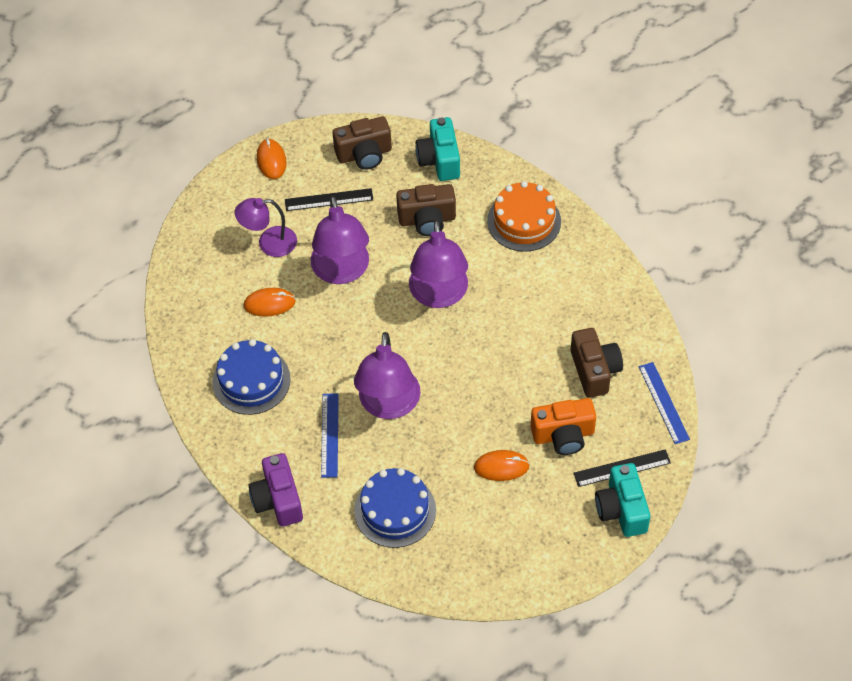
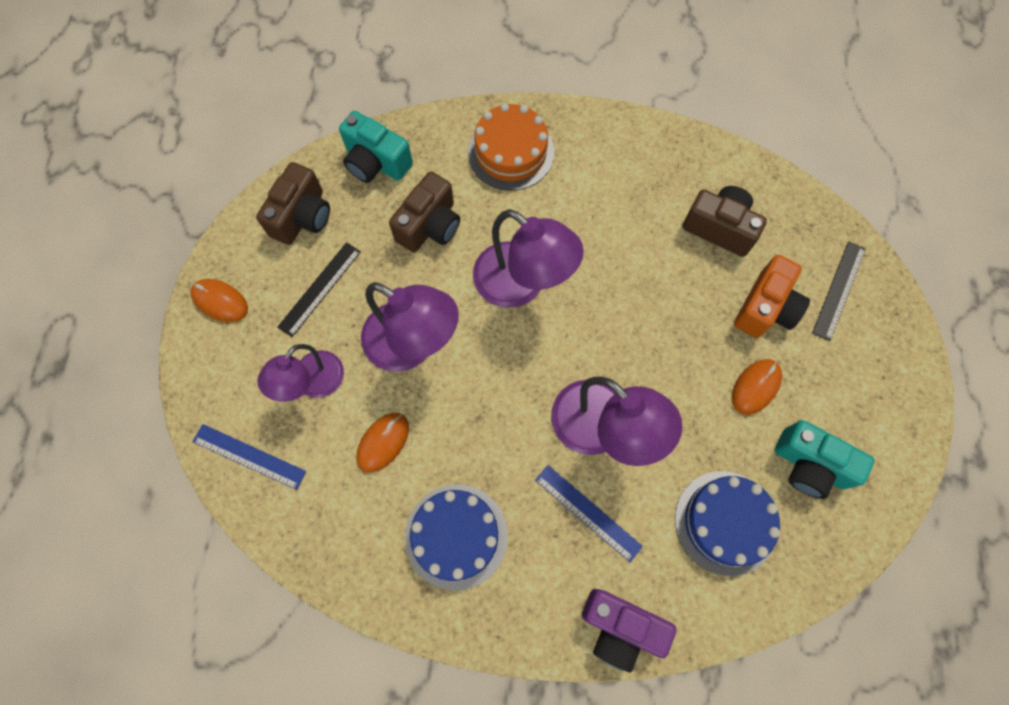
camera: 50 degrees left, 15 degrees up
(621, 509) = (882, 326): turquoise camera -> turquoise camera (809, 465)
(663, 402) = (799, 203): blue ruler -> blue ruler (249, 456)

